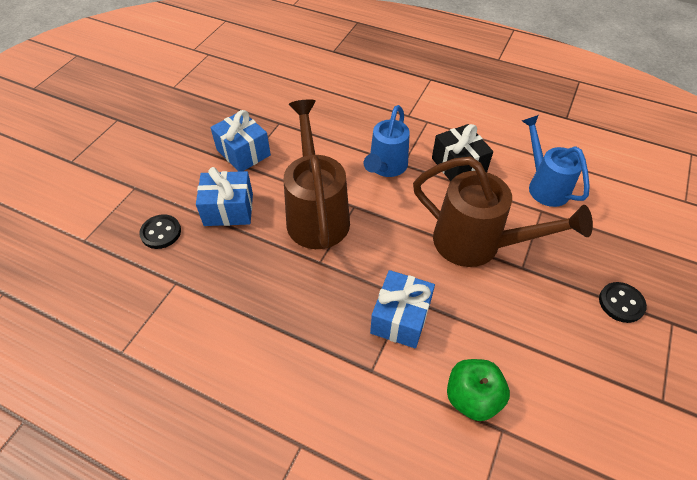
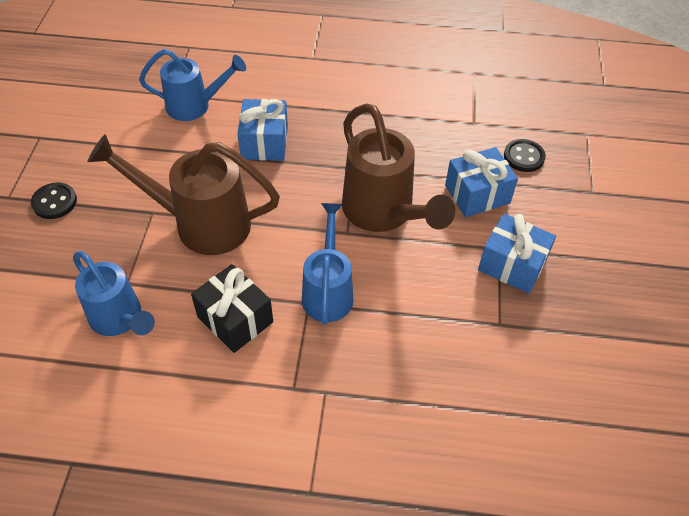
camera: 160 degrees right, 0 degrees up
(472, 397) = (195, 106): green apple -> blue watering can

